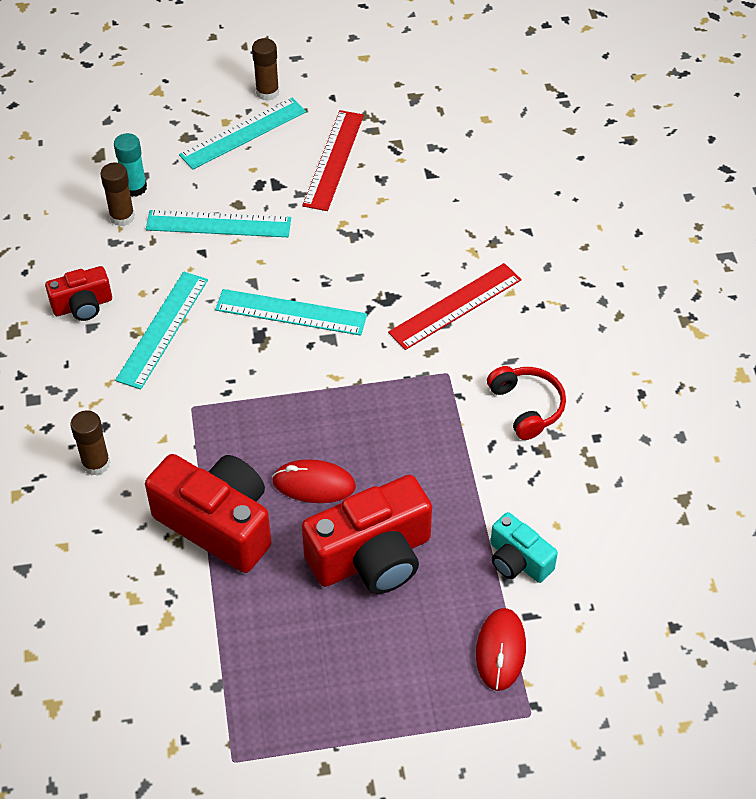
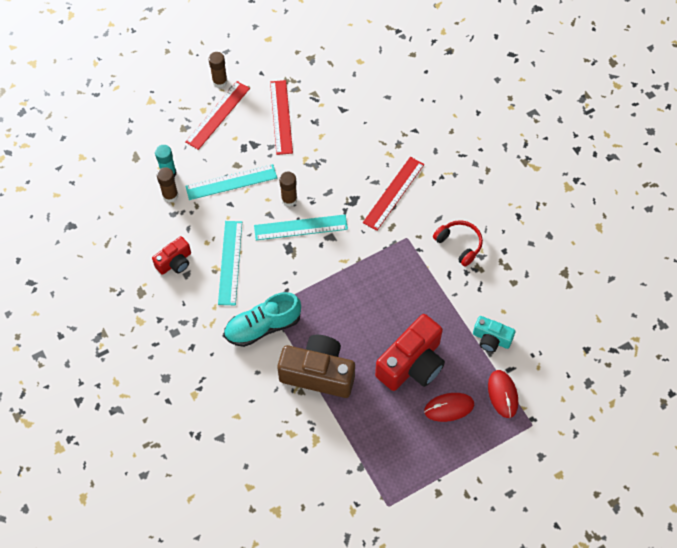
camera: 20 degrees left, 10 degrees up
(96, 464) = (231, 360): brown glue stick -> brown glue stick (289, 199)
(166, 431) = (263, 326): none -> turquoise shoe
(218, 524) = (318, 373): red camera -> brown camera
(243, 133) = (218, 115): turquoise ruler -> red ruler
(314, 484) = (361, 331): red mouse -> red mouse (449, 408)

